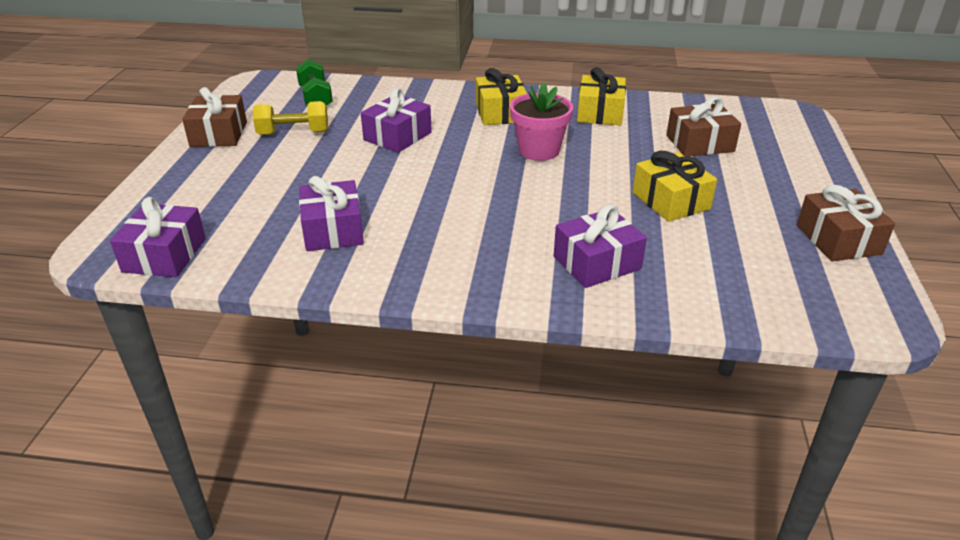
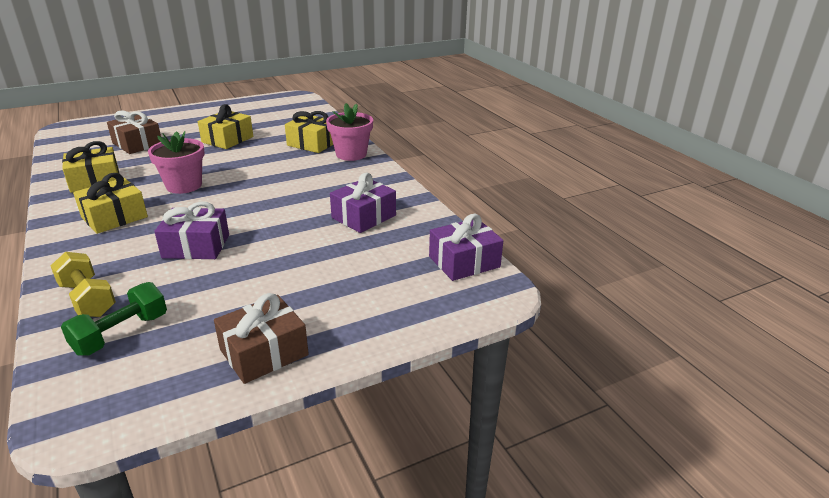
camera: 125 degrees left, 5 degrees down
(293, 133) = (227, 303): yellow dumbbell -> yellow dumbbell (87, 299)
(521, 283) = (351, 154): none -> pink flower pot
(597, 263) = (312, 143): purple gift -> yellow gift
(838, 239) = (236, 106): brown gift -> none

